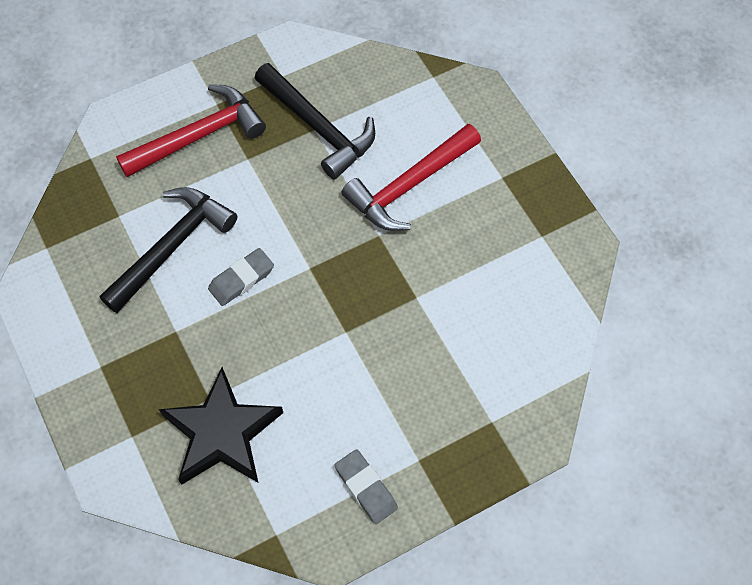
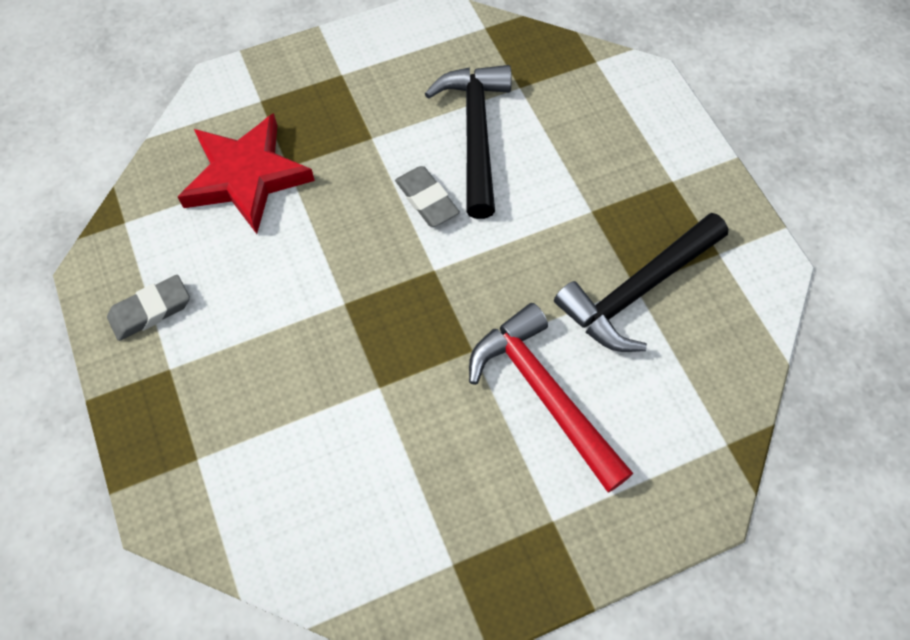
camera: 95 degrees right, 0 degrees up
(172, 247) = (475, 134): black hammer -> black hammer turned 135 degrees counterclockwise
(199, 136) = (625, 162): red hammer -> none
(222, 433) = (246, 177): black star -> red star

